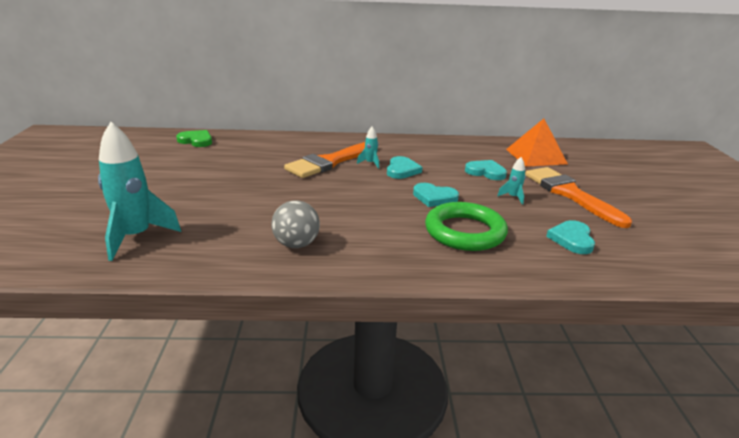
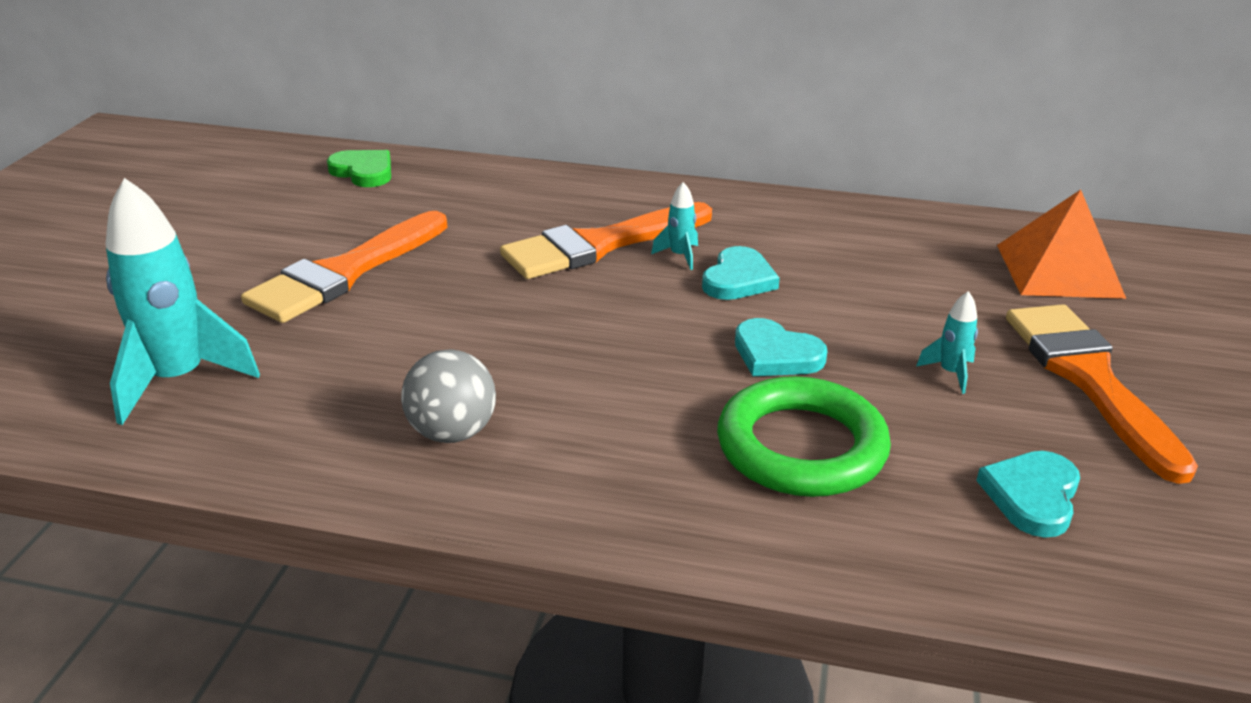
camera: 15 degrees right, 5 degrees up
(206, 183) = (345, 273): none -> orange brush
(486, 172) = (920, 302): turquoise heart -> none

